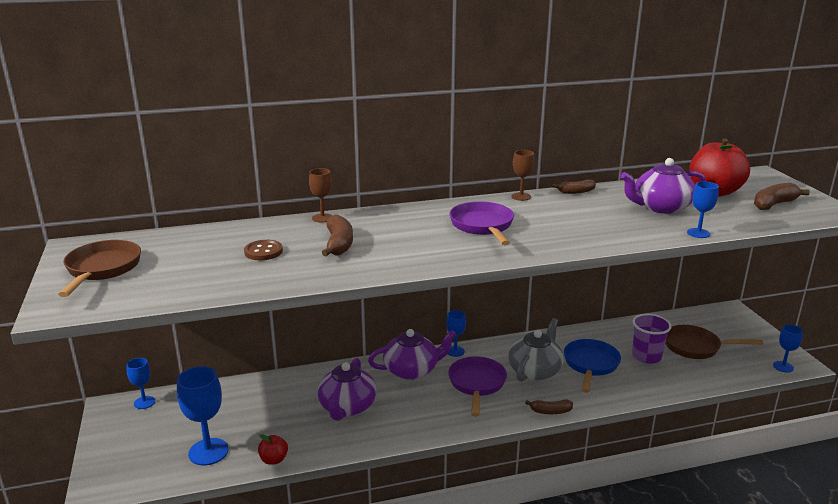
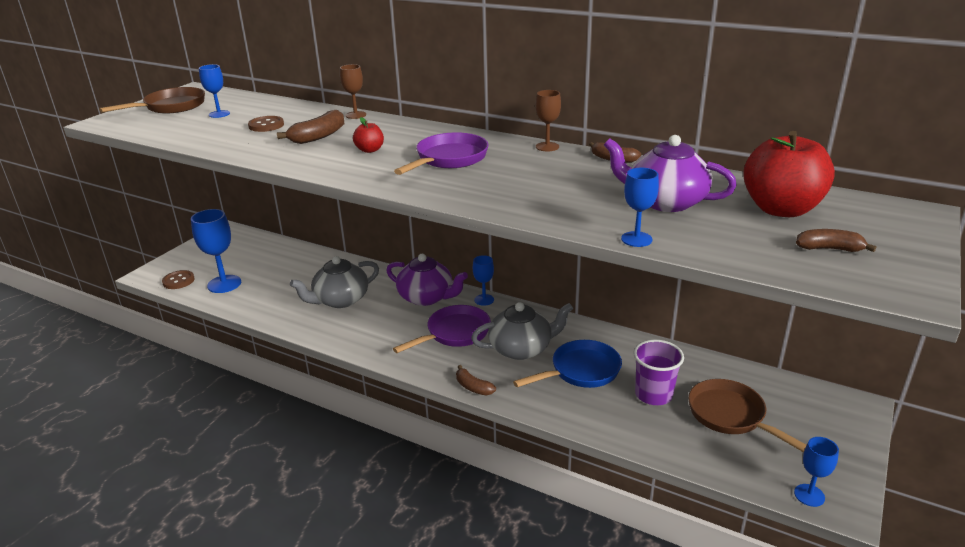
camera: 45 degrees right, 5 degrees up
(144, 402) = (244, 236): blue goblet -> blue goblet (219, 114)
(149, 475) = (178, 281): none -> brown button
(274, 460) = (245, 309): red apple -> red apple (370, 150)
(347, 407) = (340, 300): purple teapot -> grey teapot
(774, 204) = (829, 249): brown banana -> brown banana, size x0.66

